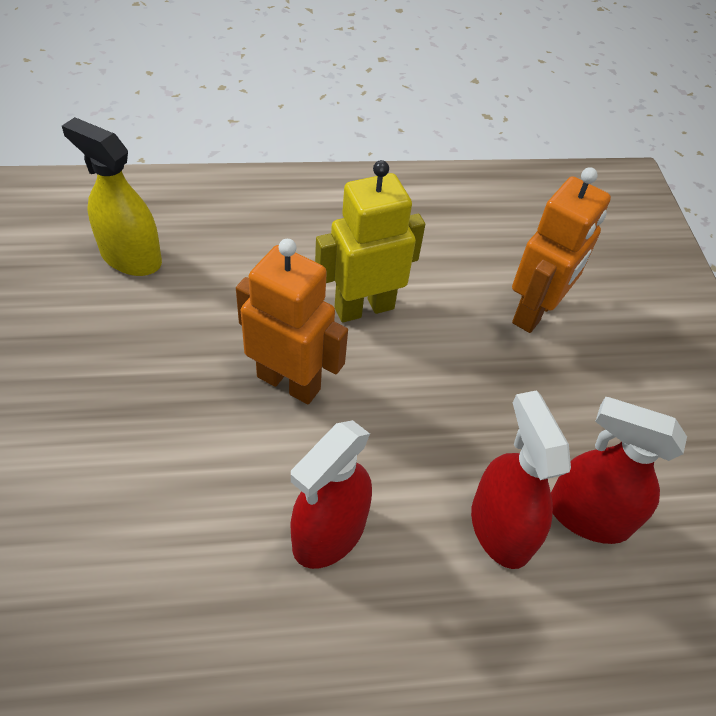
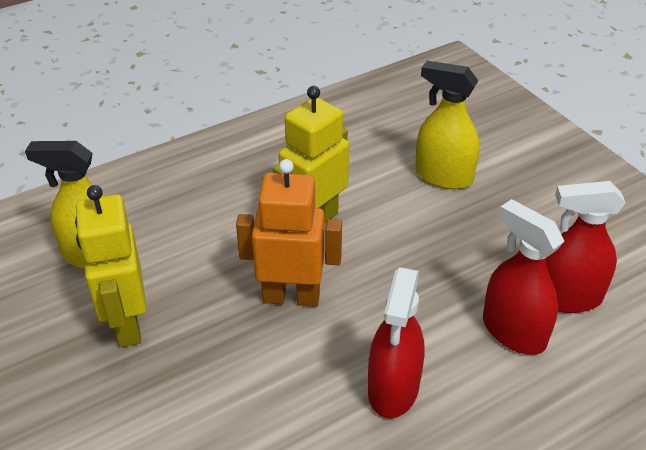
camera: 20 degrees left, 10 degrees down
(115, 342) = (126, 324): none -> yellow robot
(535, 312) = (443, 176): orange robot -> yellow spray bottle

